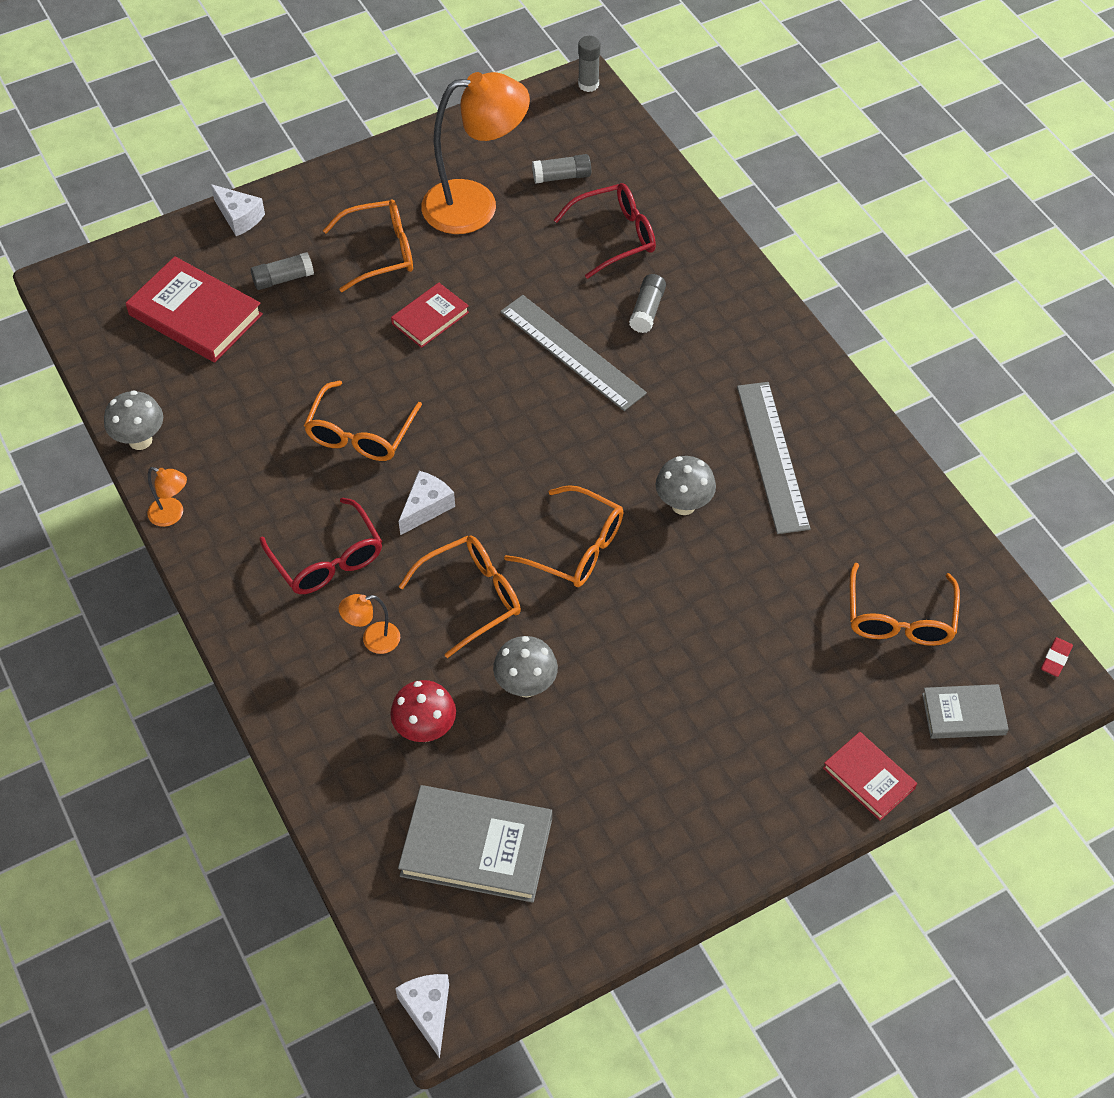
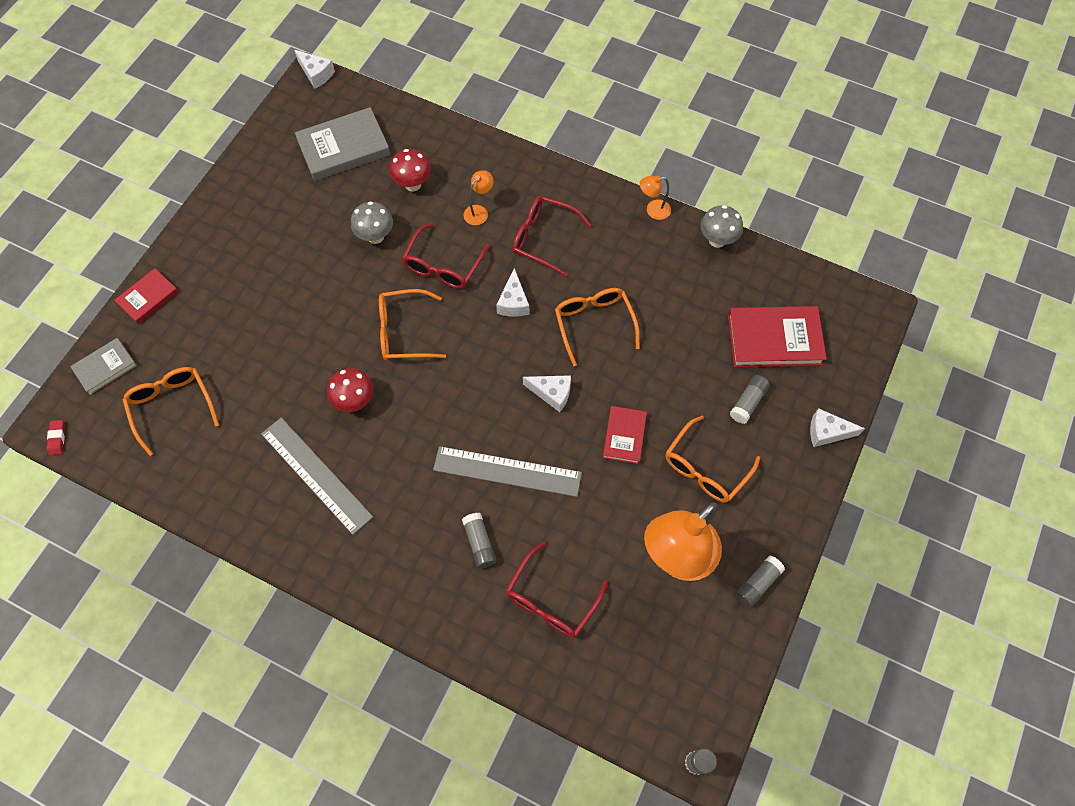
camera: 145 degrees right, 10 degrees up
(467, 394) = (552, 393): none -> white cheese
(471, 598) = (443, 265): orange glasses -> red glasses
(562, 177) = (636, 634): grey glue stick -> grey glue stick (757, 583)
(683, 505) = (355, 401): grey mushroom -> red mushroom
(868, 778) = (148, 298): red book -> red book turned 60 degrees counterclockwise

